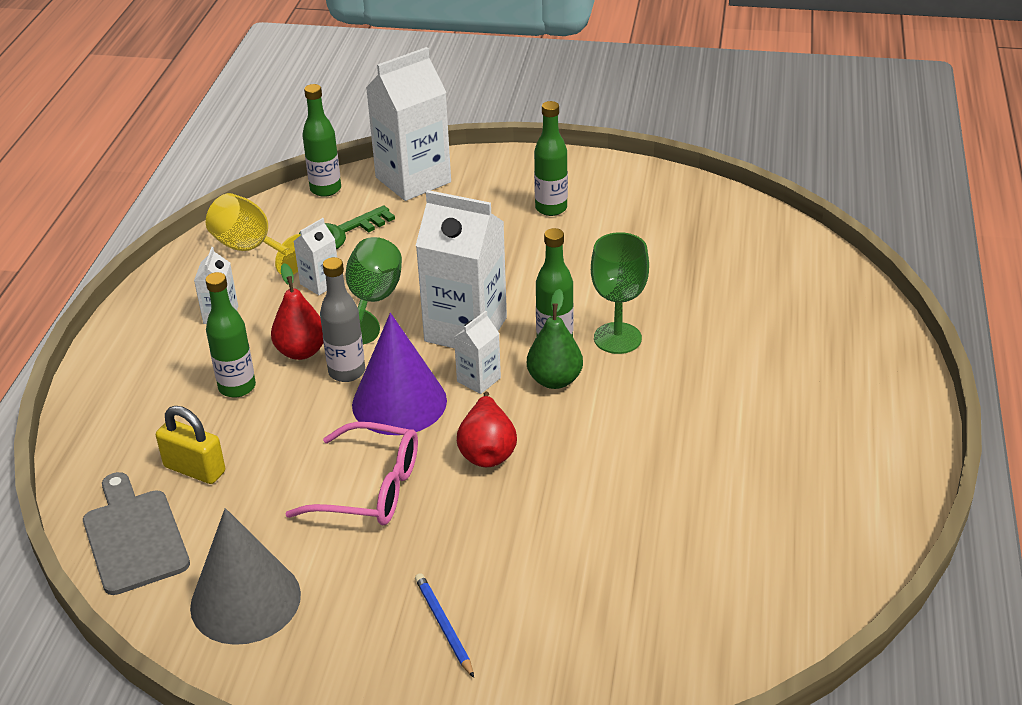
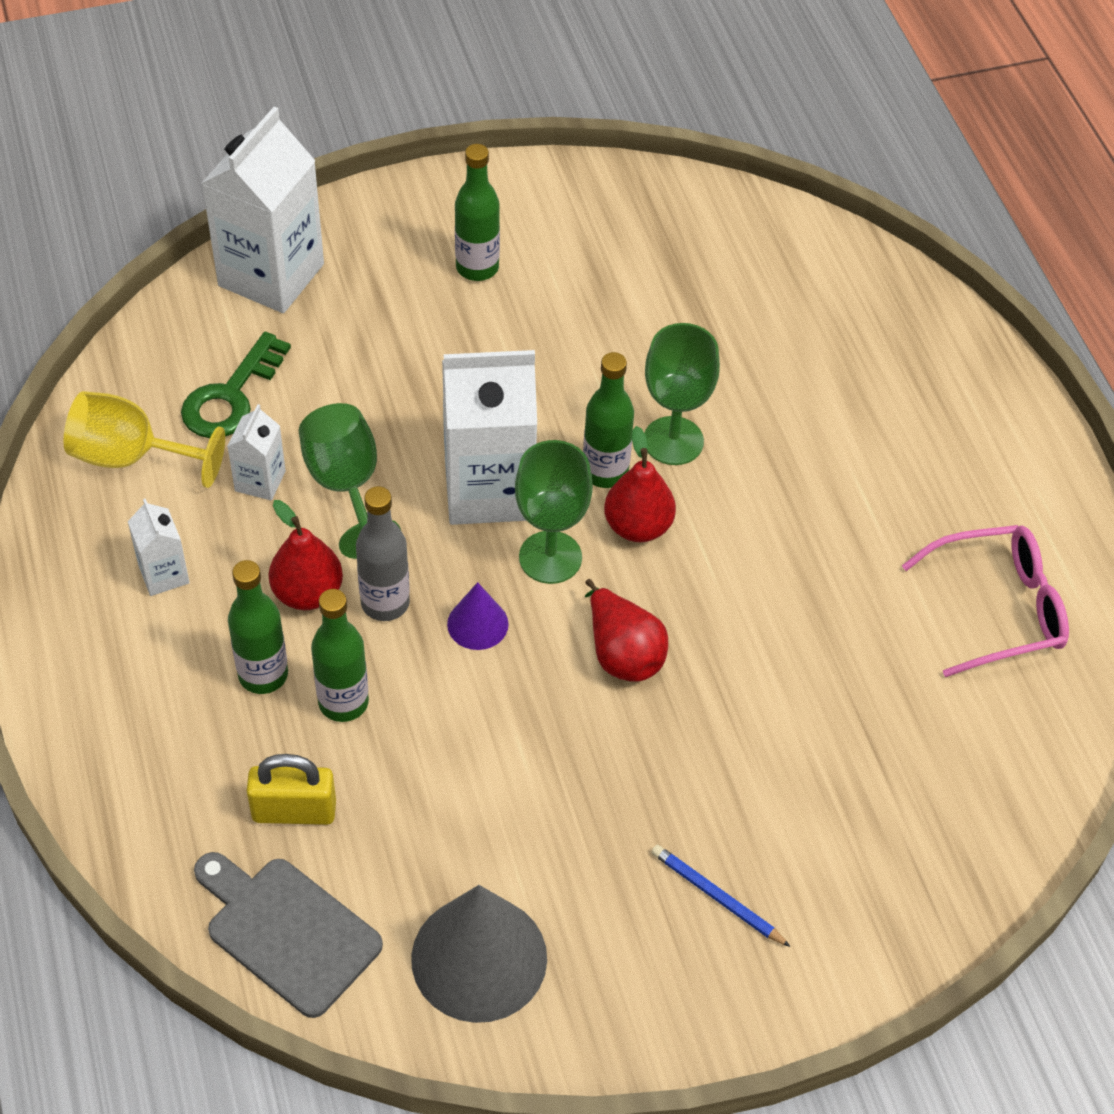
camera: 30 degrees left, 15 degrees up
(325, 189) = (163, 326): green bottle -> green bottle (343, 702)
(368, 488) = (520, 756): pink glasses -> pink glasses (996, 609)
(399, 402) = (477, 624): purple cone -> purple cone, size x0.50
(478, 380) = (550, 557): white carton -> green goblet
(554, 380) = (638, 526): green pear -> red pear

